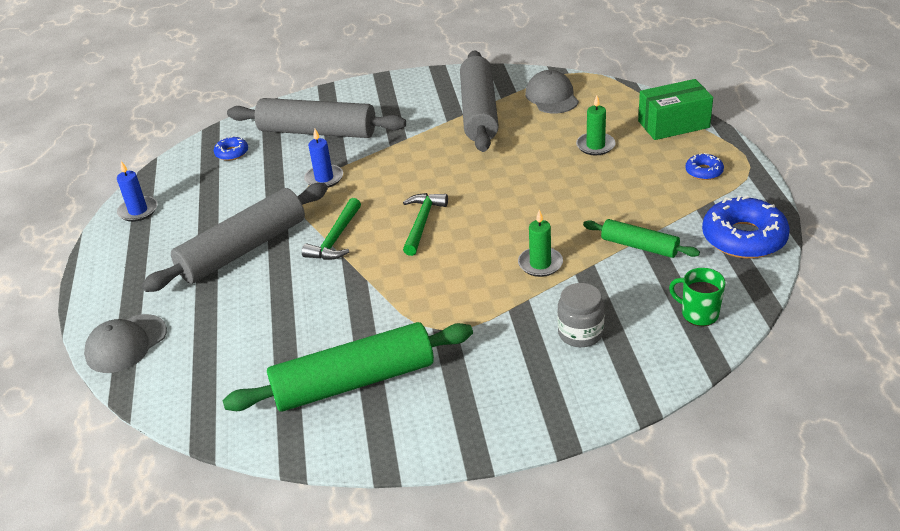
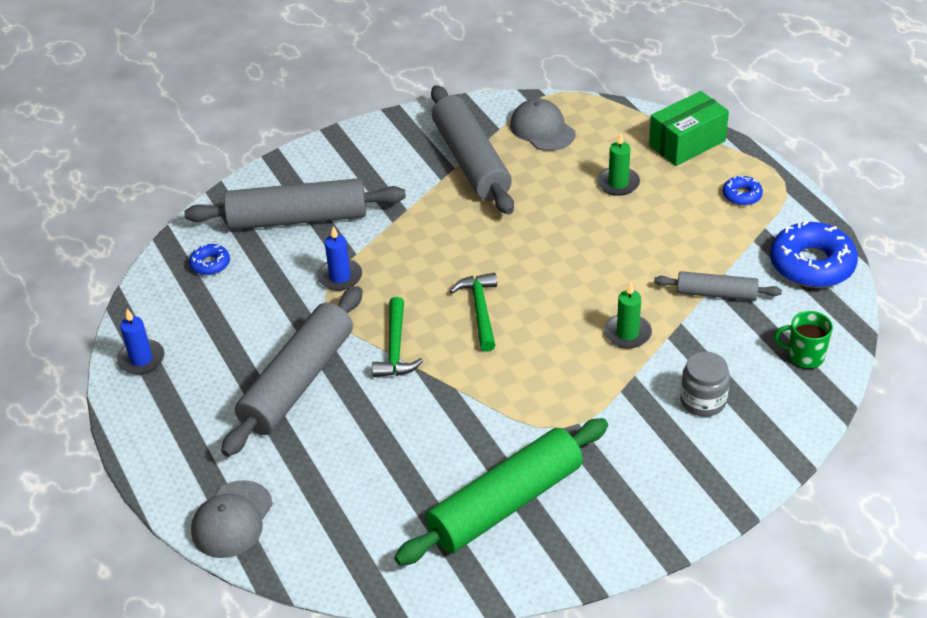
camera: 20 degrees left, 5 degrees up
(639, 246) = (716, 294): green rolling pin -> grey rolling pin

